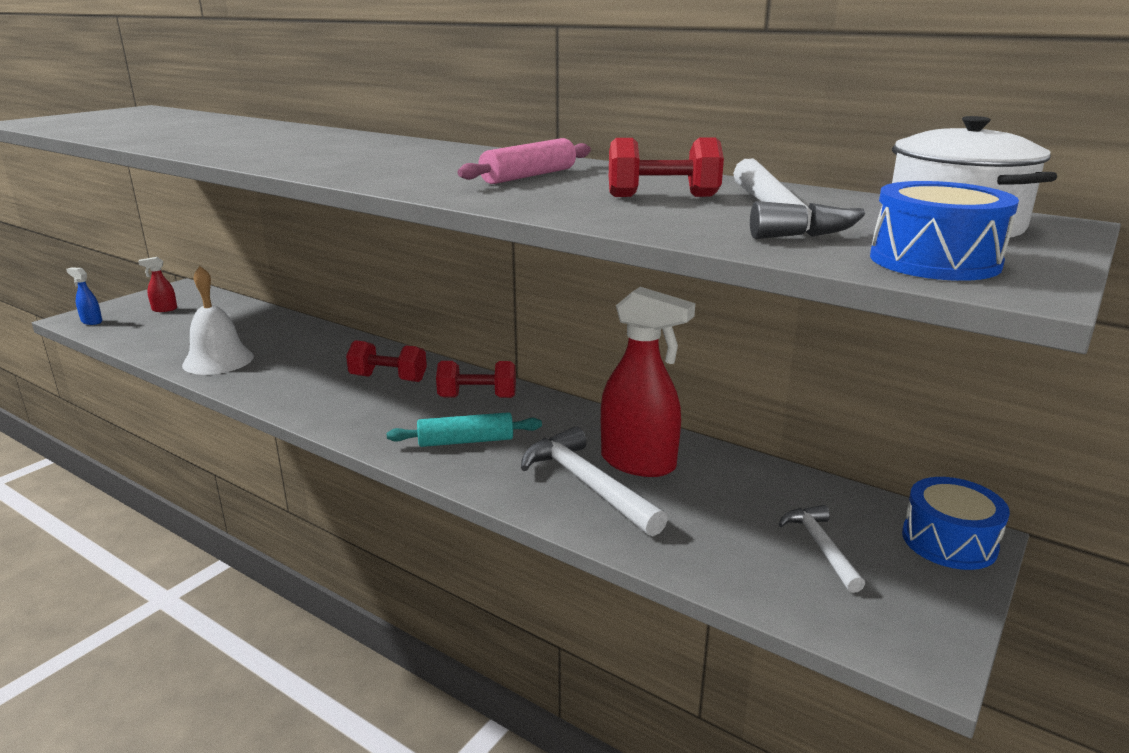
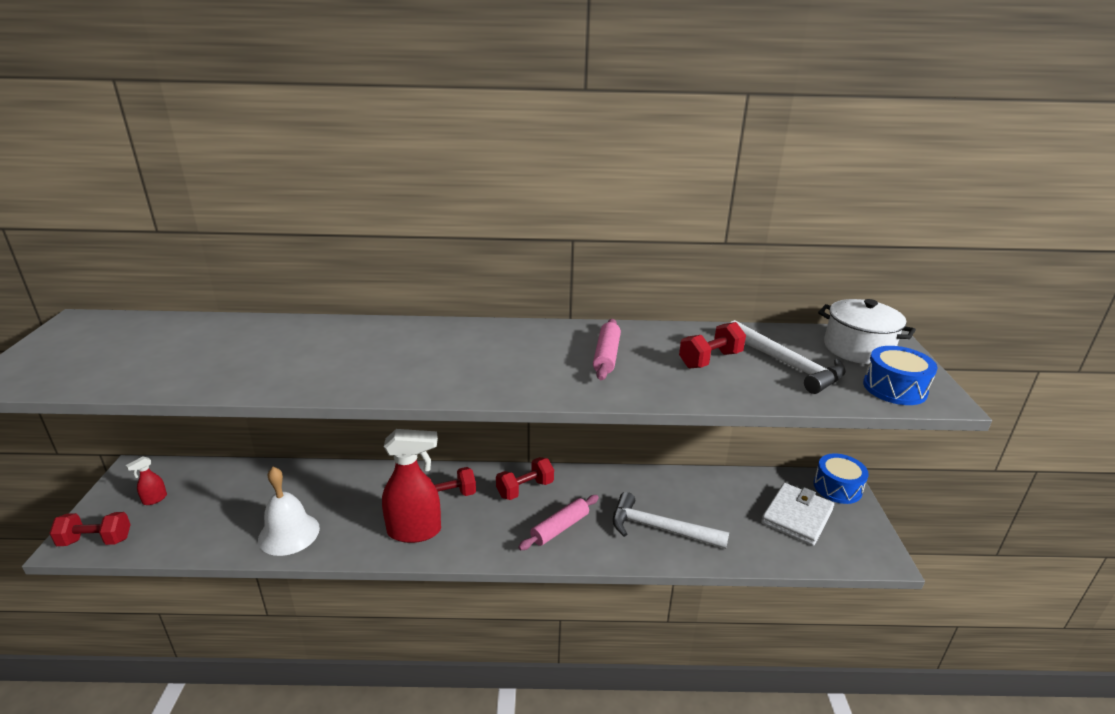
camera: 35 degrees left, 5 degrees up
(91, 321) = (96, 540): blue spray bottle -> red dumbbell
(466, 441) = (560, 528): turquoise rolling pin -> pink rolling pin
(639, 463) = (668, 500): red spray bottle -> red spray bottle (415, 531)
(821, 547) = (797, 517): white hammer -> white wallet

